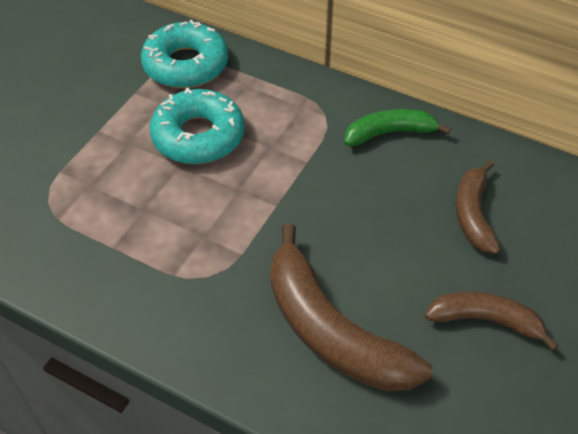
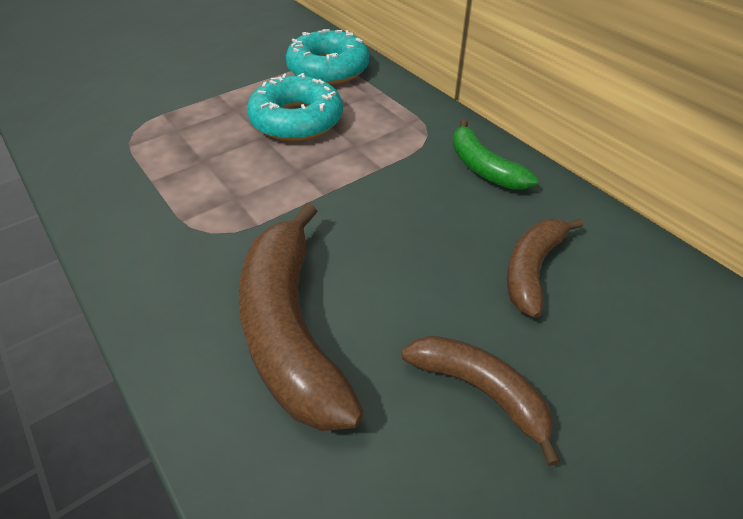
camera: 25 degrees right, 5 degrees down
(389, 133) = (483, 167): green banana -> green banana turned 135 degrees counterclockwise

